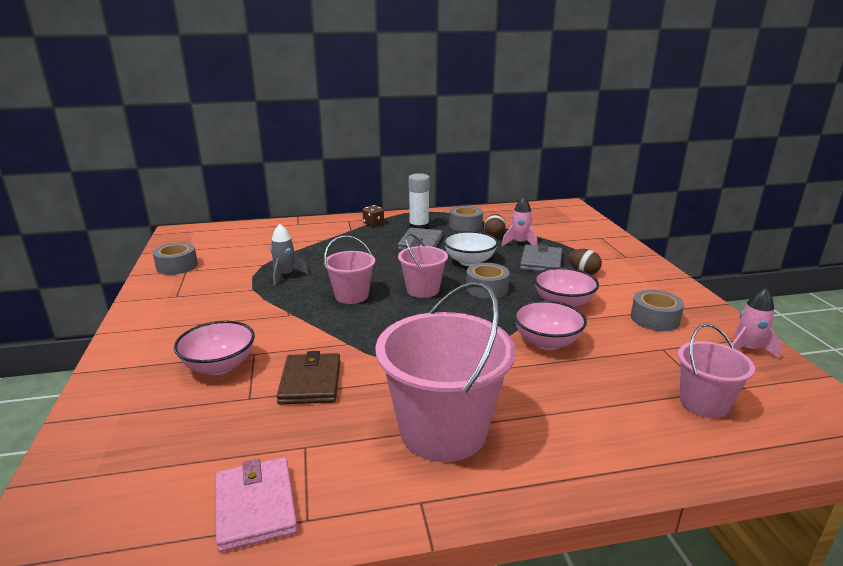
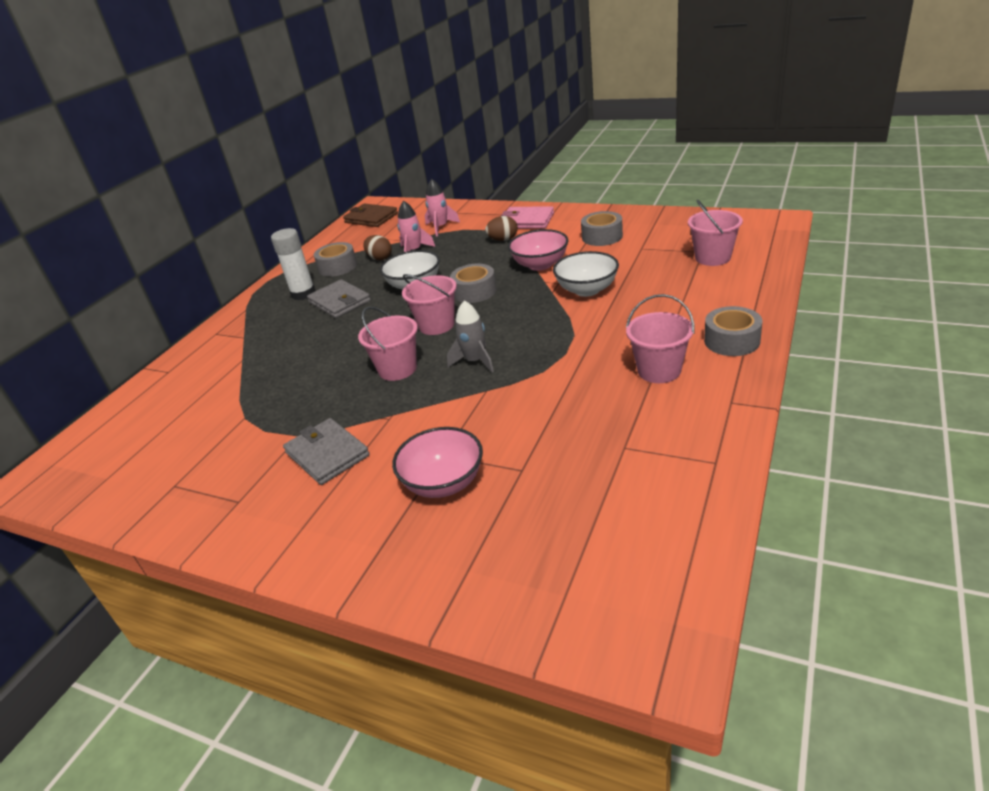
camera: 50 degrees left, 10 degrees up
(177, 266) = (149, 492): grey tape -> grey tape (732, 341)
(255, 506) = (682, 488): pink wallet -> pink wallet (527, 221)
(285, 275) = (295, 405): grey rocket -> grey rocket (475, 361)
(310, 382) = (529, 426): brown wallet -> brown wallet (371, 218)
(373, 223) = (249, 319): brown dice -> none
(443, 431) = (659, 370): pink bucket -> pink bucket, size x0.56
(541, 262) = (461, 252): grey wallet -> grey wallet (327, 454)
(547, 342) = (587, 290): pink bowl -> white bowl
(747, 349) = (670, 220): pink rocket -> pink rocket (441, 227)

